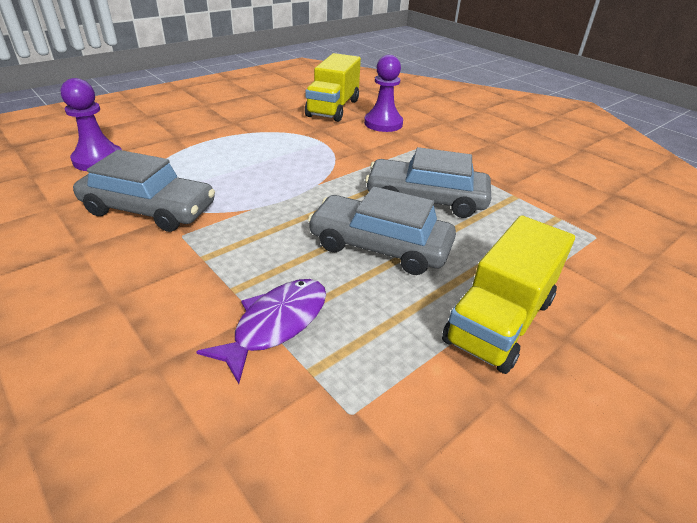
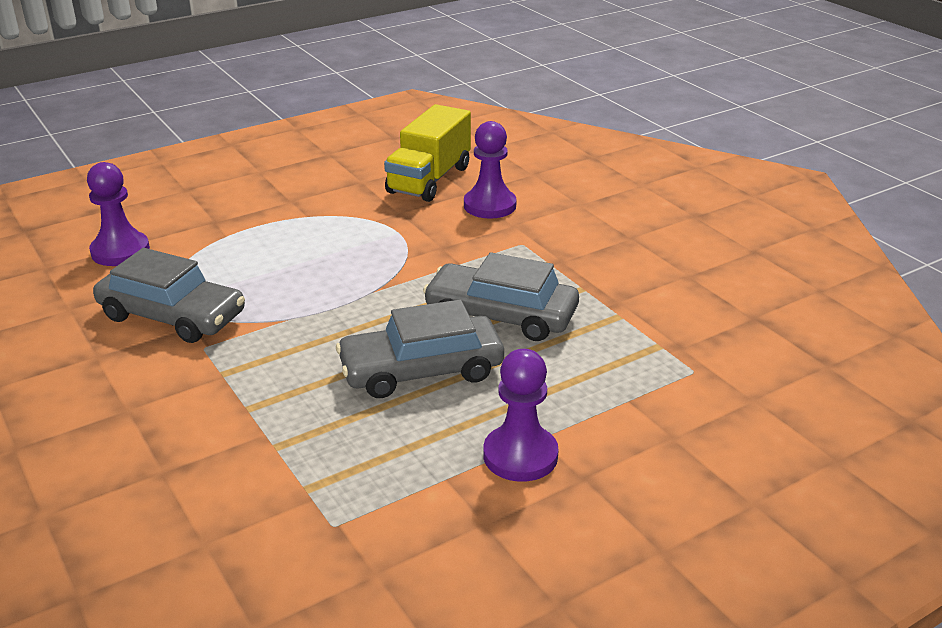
camera: 10 degrees right, 5 degrees down
(276, 324) = (283, 444): purple fish -> none
(380, 246) = (421, 370): grey car -> grey car turned 45 degrees counterclockwise
(499, 320) = (520, 456): yellow truck -> purple pawn

